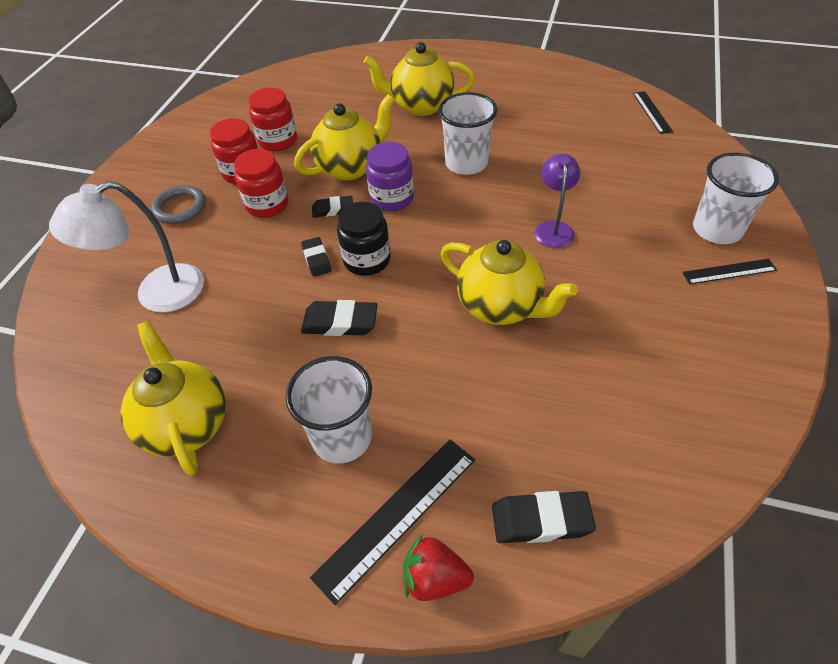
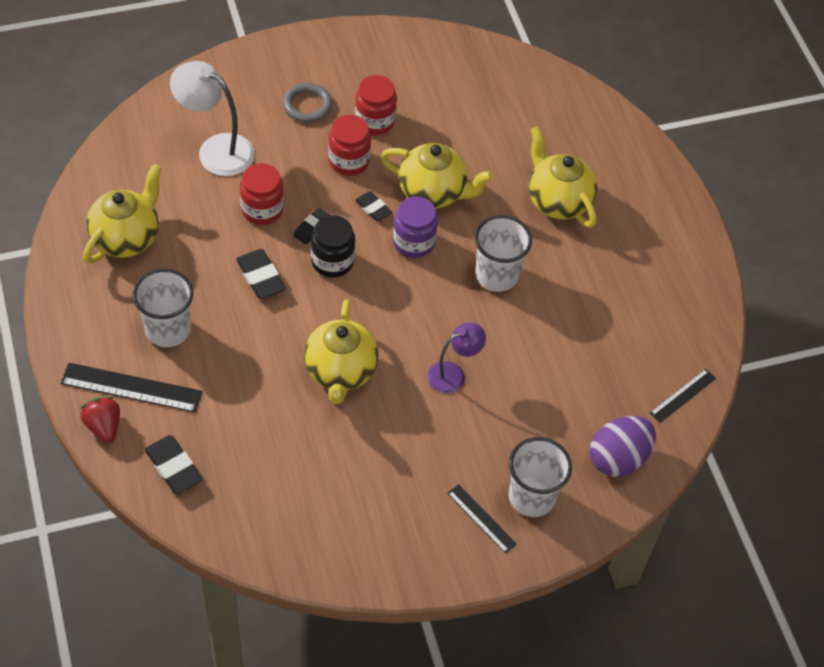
camera: 50 degrees right, 5 degrees up
(278, 141) = (431, 121): red jar -> red jar (262, 209)
(697, 165) = (618, 458): none -> purple egg

